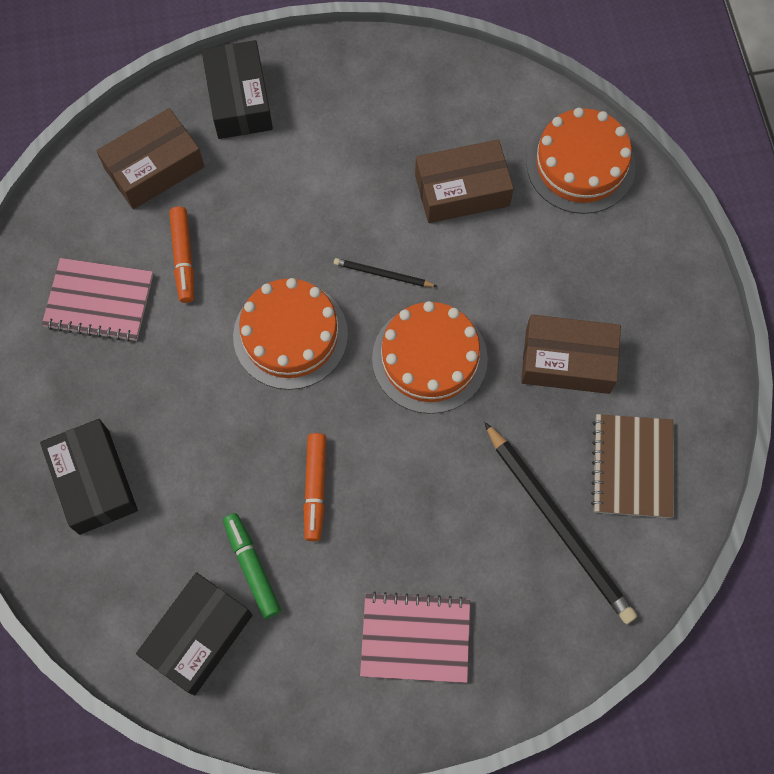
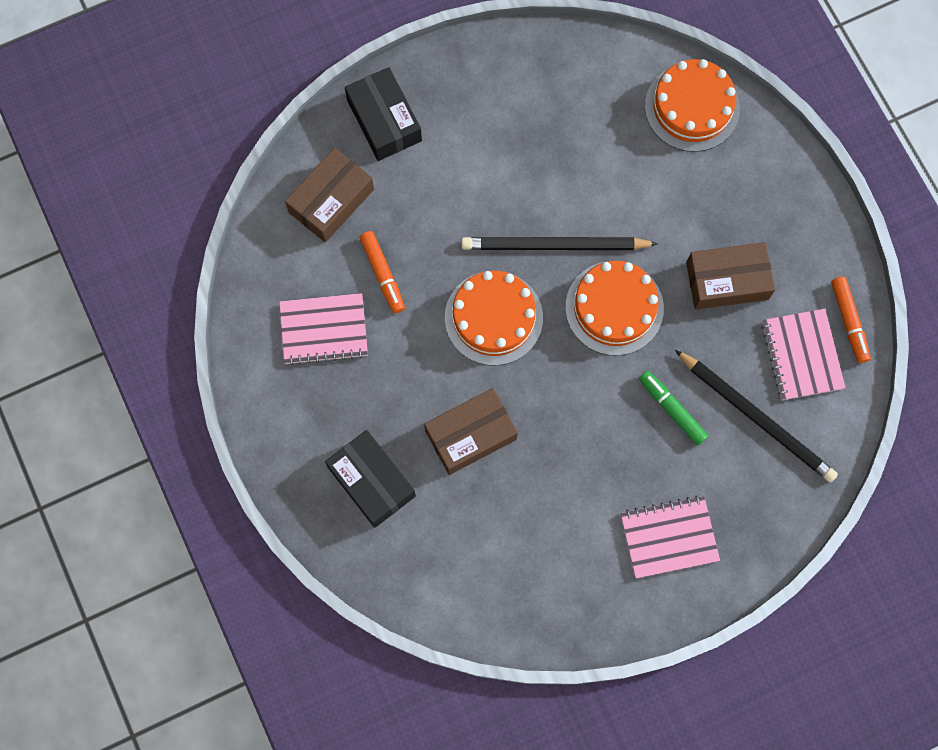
camera: 15 degrees left, 5 degrees up
(198, 636) = (497, 582): black box -> none
(252, 567) = (522, 516): green marker -> green marker (672, 410)
(315, 488) = (553, 440): orange marker -> orange marker (849, 321)
(382, 274) = (554, 246): black pencil -> black pencil, size x2.12
(462, 190) = (599, 155): brown box -> brown box (470, 435)
(632, 467) = (802, 355): brown notebook -> pink notebook

